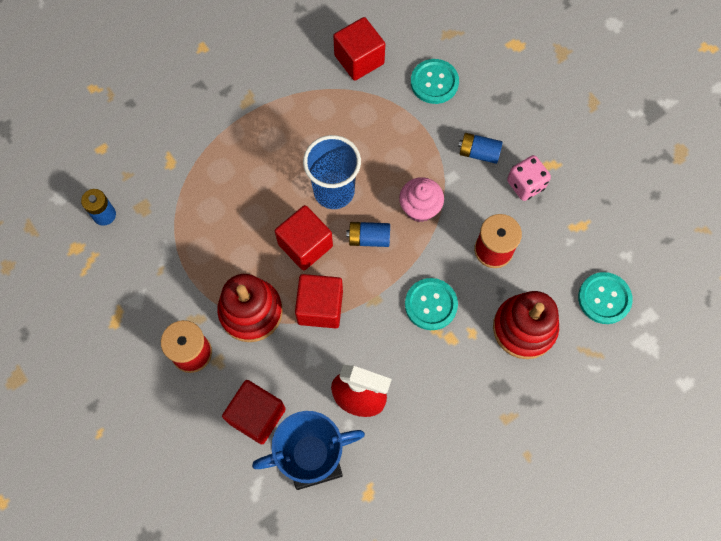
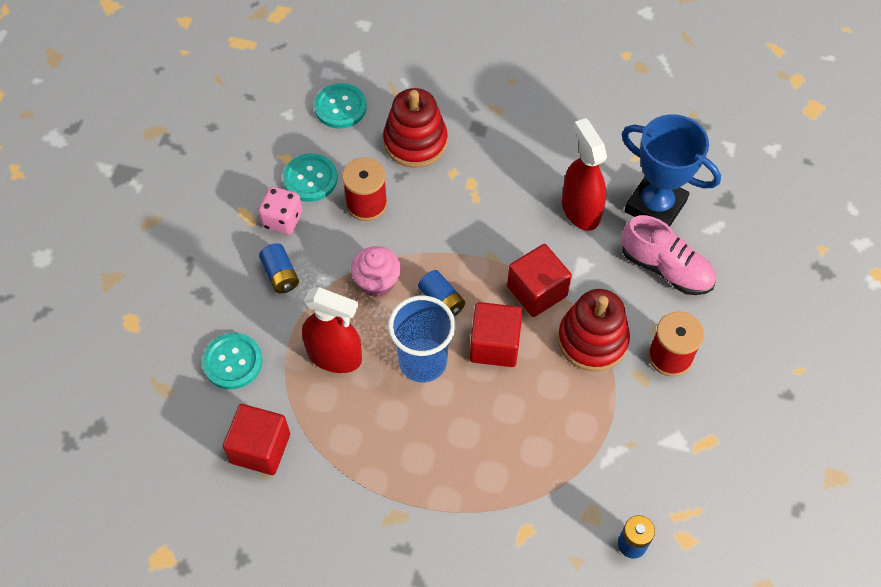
camera: 130 degrees left, 10 degrees down
(257, 416) = (665, 268): red cube -> pink shoe
(386, 142) = (335, 356): none -> red spray bottle
(431, 304) = (457, 215): turquoise button -> turquoise button (310, 179)

